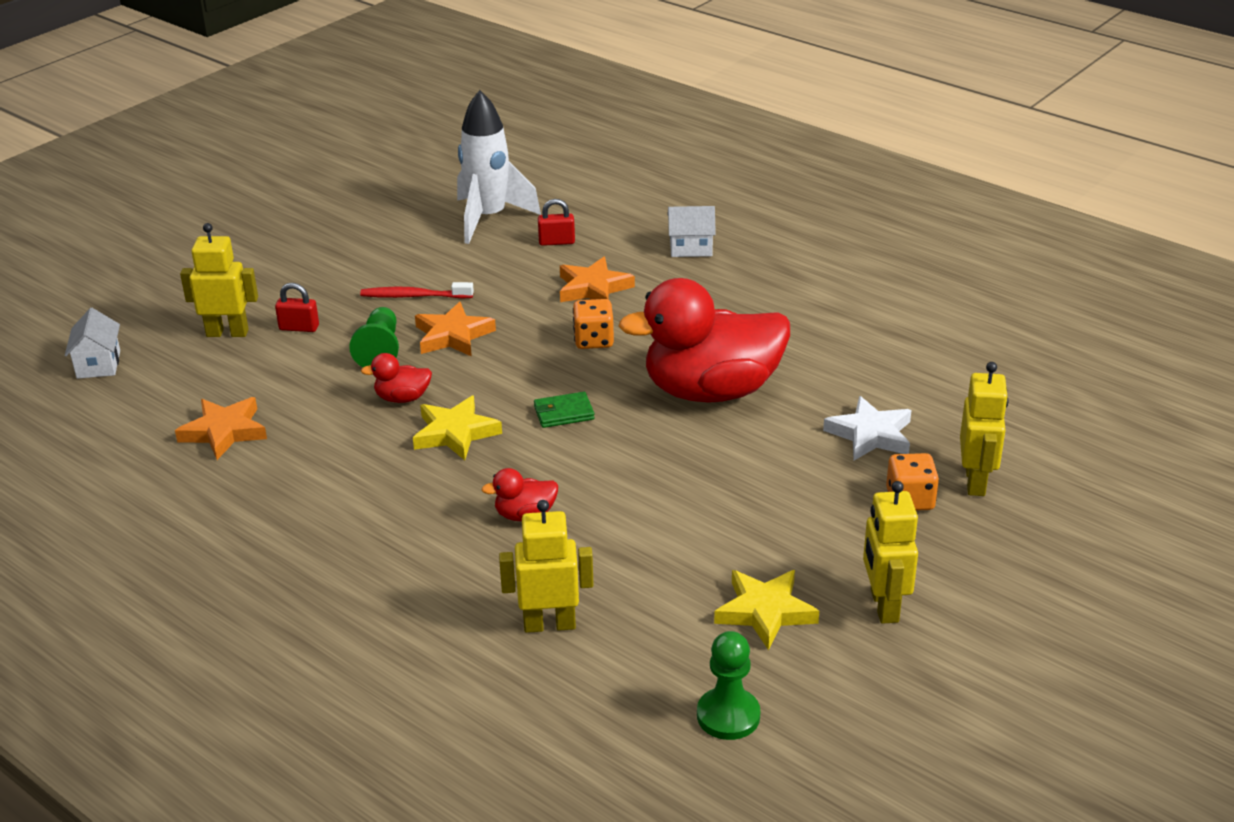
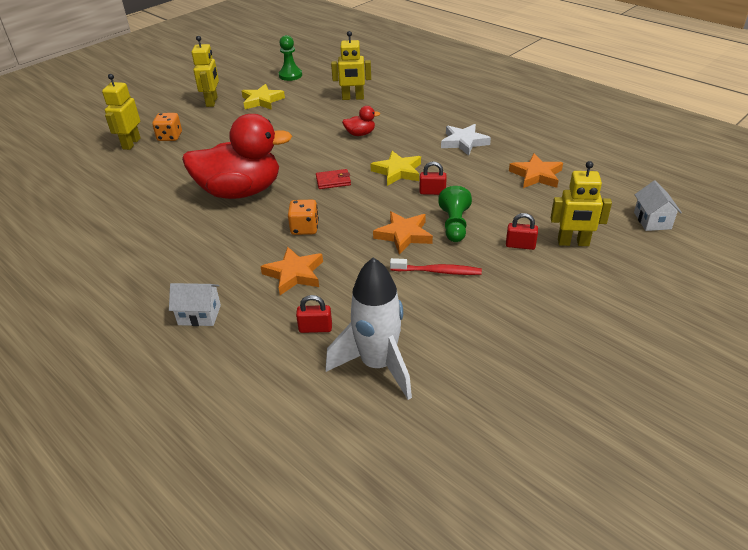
camera: 175 degrees left, 5 degrees up
(402, 398) = (432, 192): red duck -> red padlock
(564, 413) = (333, 181): green wallet -> red wallet
(870, 434) = (165, 166): white star -> white star (464, 142)

